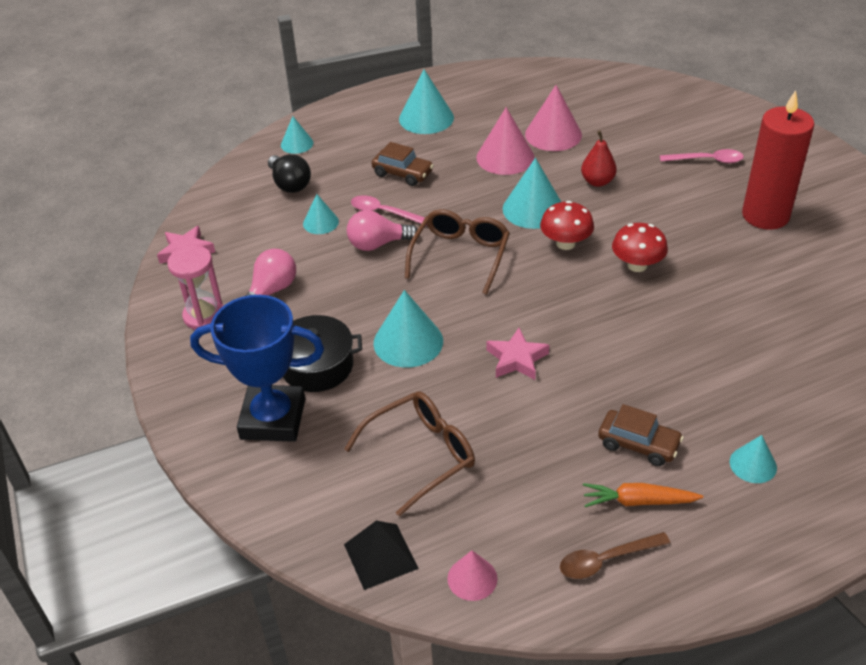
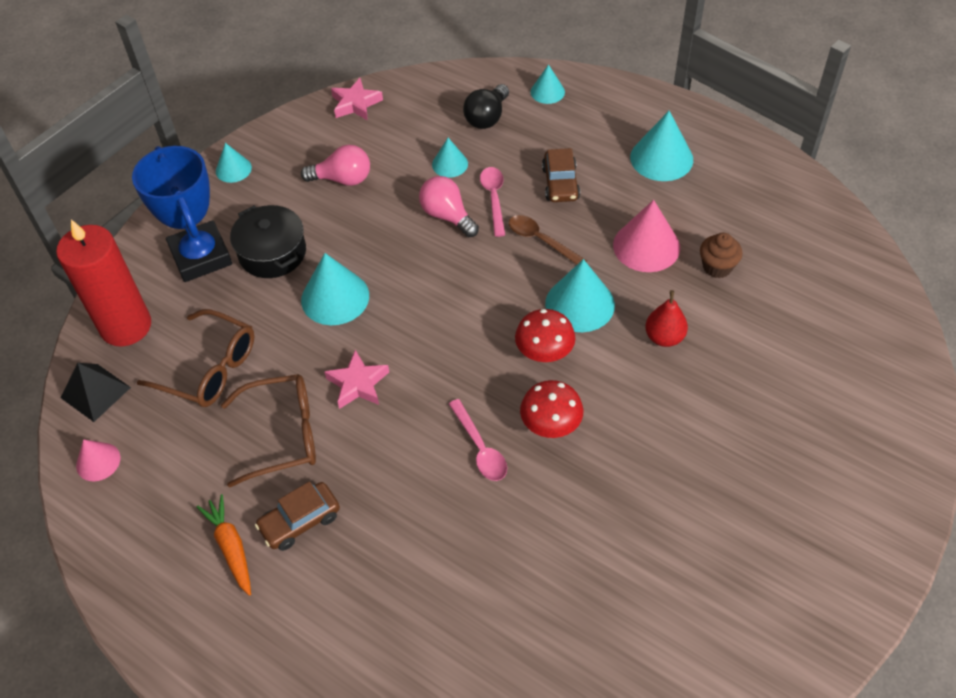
camera: 60 degrees right, 10 degrees up
(204, 316) = (289, 155): pink hourglass -> none
(460, 256) = (471, 281): brown glasses -> brown glasses (283, 435)
(553, 134) = (717, 267): pink cone -> brown cupcake
(606, 560) = (155, 548): brown spoon -> brown spoon (541, 240)
(638, 444) = (300, 521): brown car -> brown car turned 60 degrees clockwise
(707, 160) = (781, 420): pink spoon -> pink spoon (480, 448)
(753, 464) = (321, 626): turquoise cone -> turquoise cone (233, 169)
(765, 215) = (719, 512): red candle -> red candle (126, 326)

